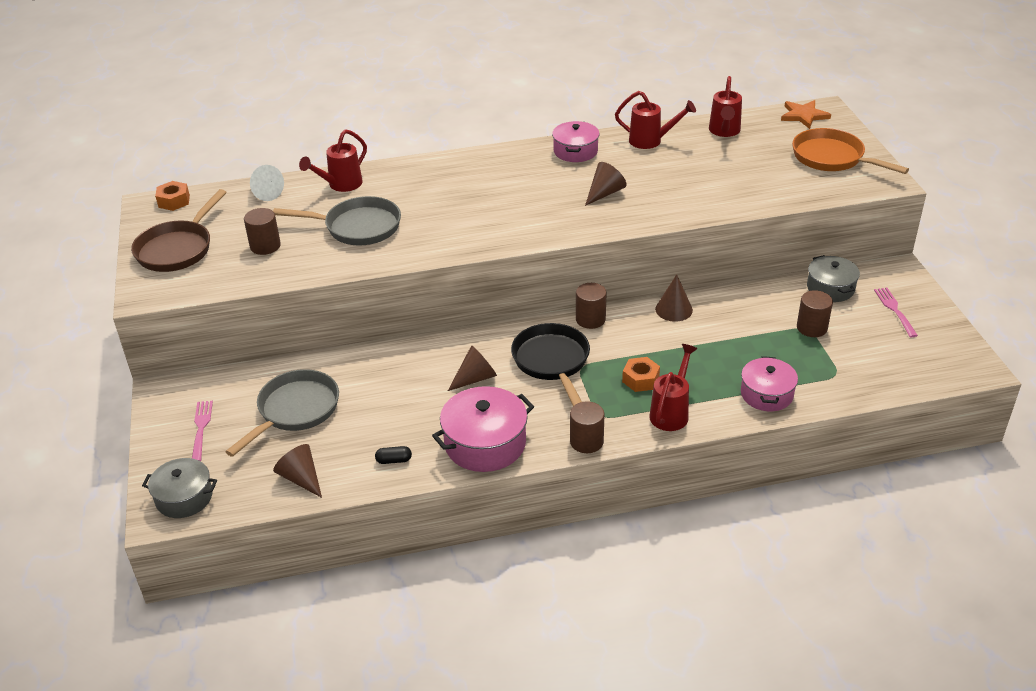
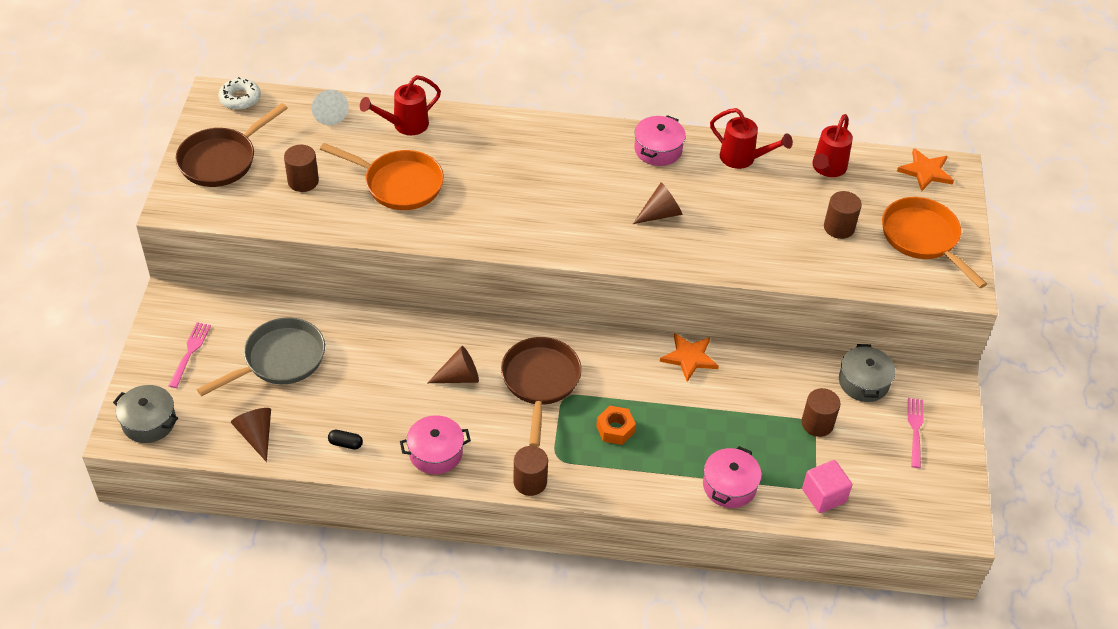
camera: 15 degrees right, 10 degrees up
(174, 201) = (240, 99): orange nut -> white donut
(357, 227) = (398, 184): grey pan -> orange pan
(485, 443) = (435, 453): pink pot -> pink pot, size x0.67
(552, 362) = (540, 382): black pan -> brown pan
(590, 319) = (601, 343): brown cylinder -> brown cylinder (839, 227)
(671, 412) = (626, 475): red watering can -> none
(674, 309) = (689, 358): brown cone -> orange star
(851, 378) = (824, 495): none -> pink cube

